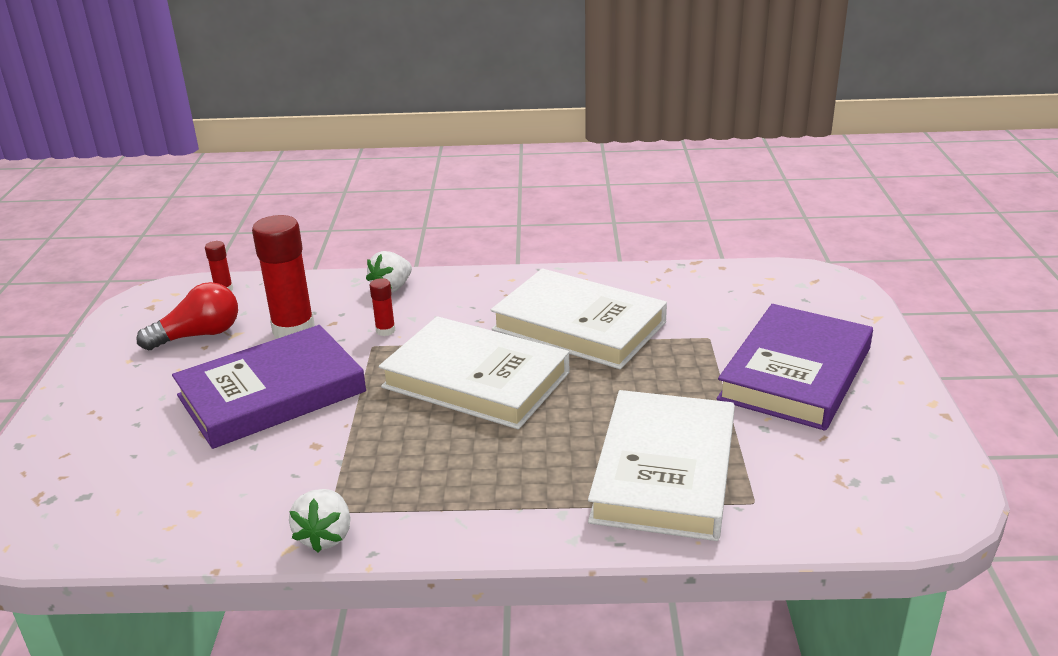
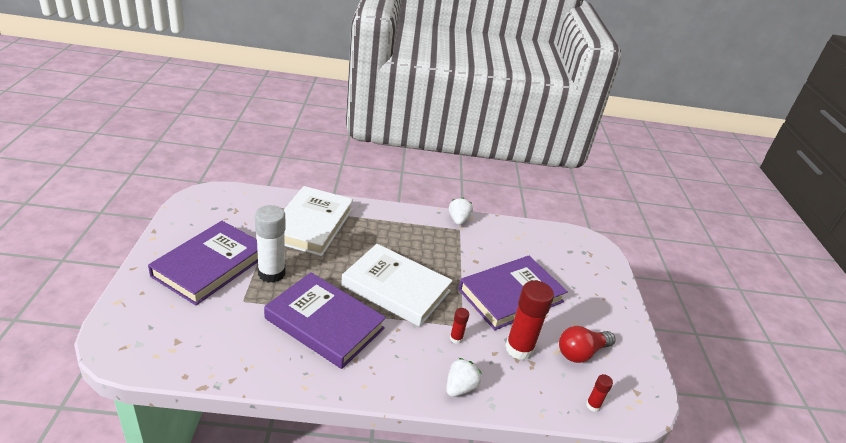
camera: 175 degrees right, 5 degrees up
(579, 326) = (325, 323): white book -> purple book
(690, 375) = (271, 273): none -> white glue stick

